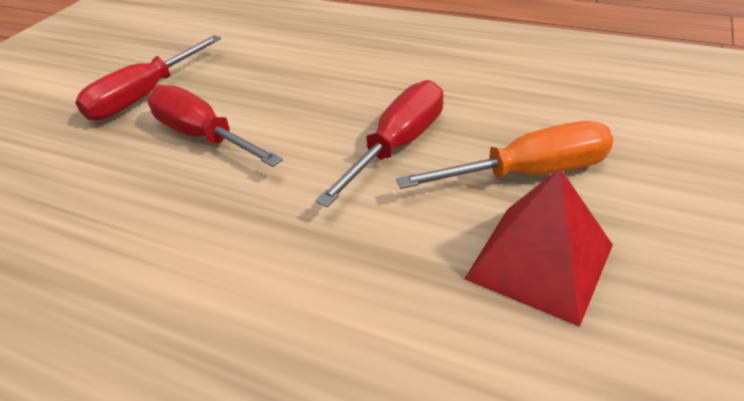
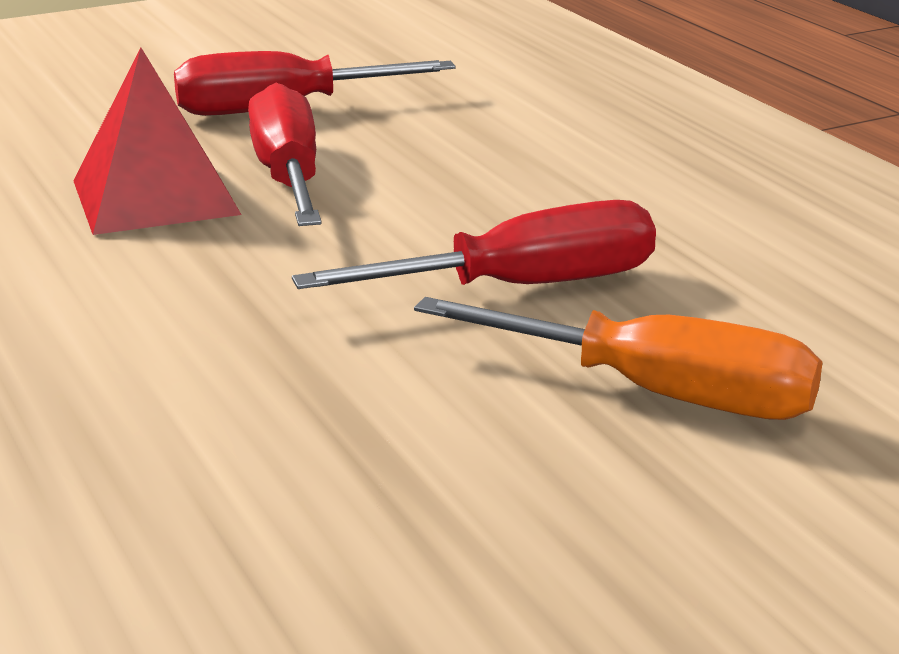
camera: 35 degrees right, 15 degrees down
(539, 261) = (500, 481): red pyramid -> red pyramid (155, 197)

